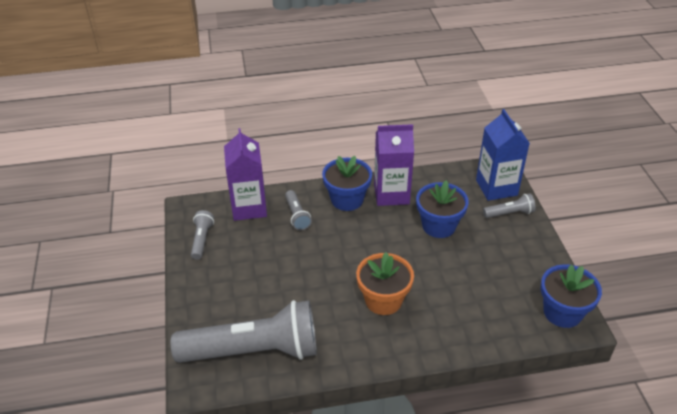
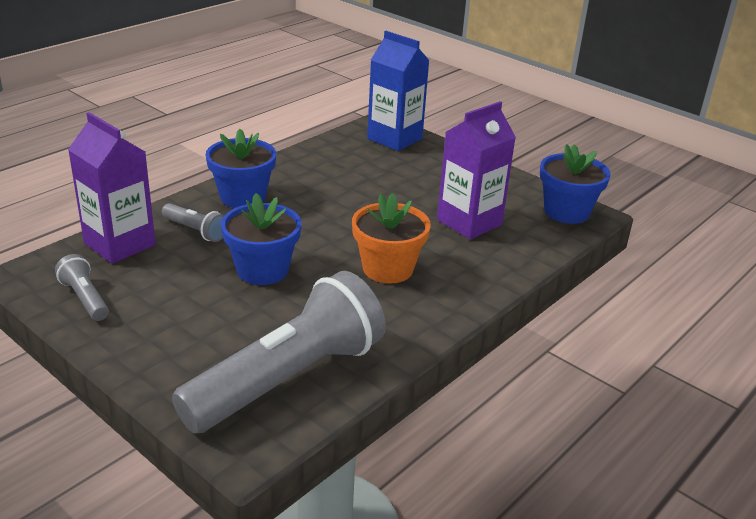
camera: 40 degrees left, 10 degrees down
(391, 194) = (290, 176): purple carton -> purple carton (469, 222)
(439, 226) = (373, 186): blue flower pot -> blue flower pot (262, 270)
(509, 213) = (430, 154): grey flashlight -> none

